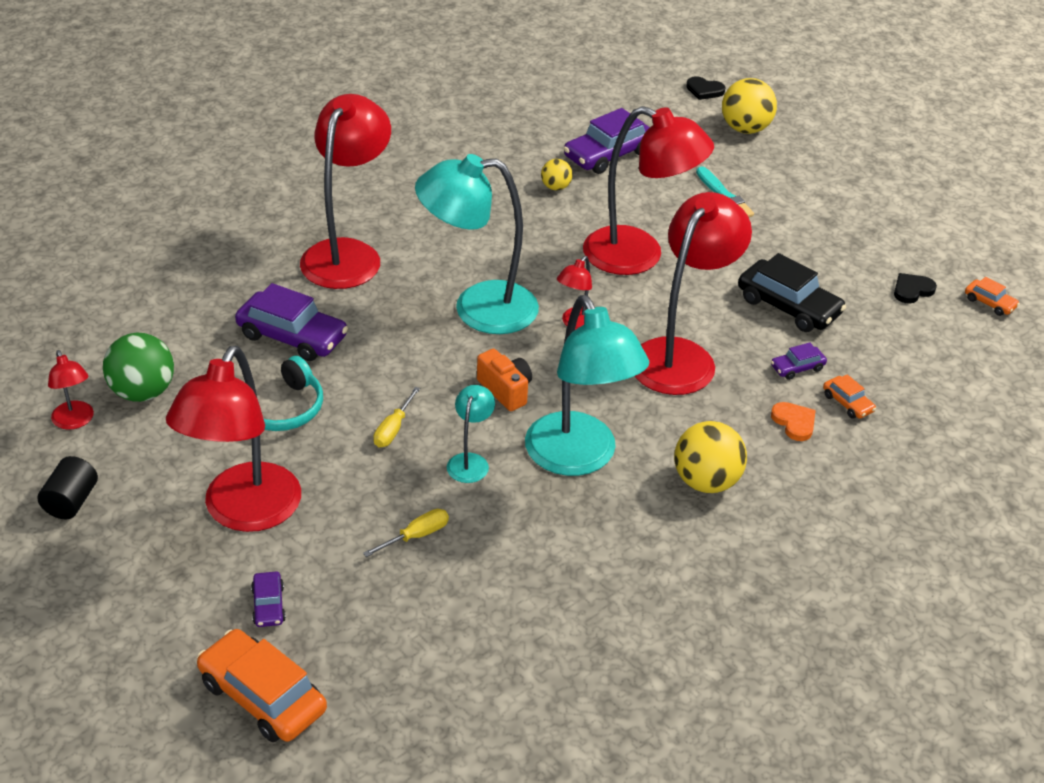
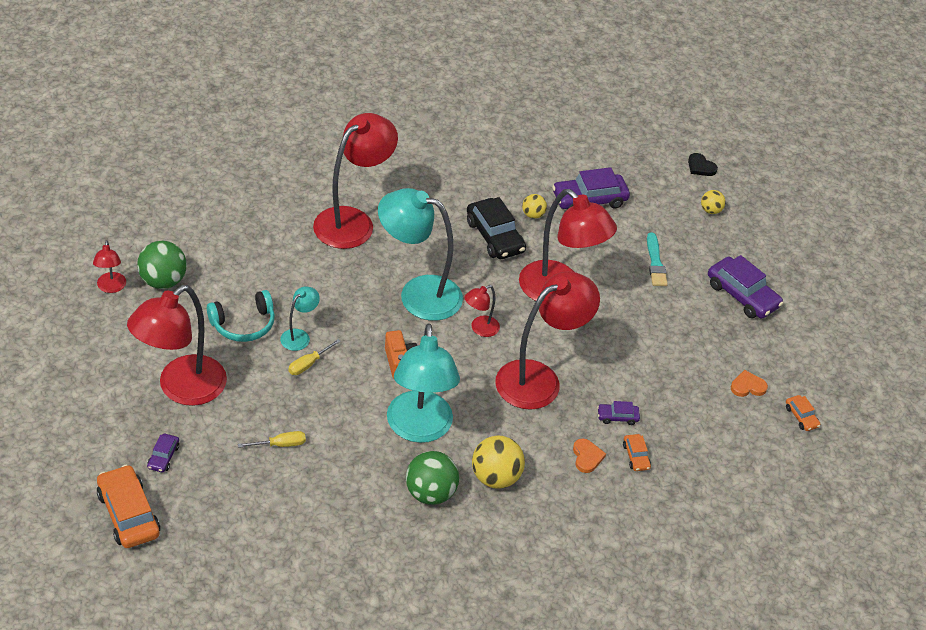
camera: 20 degrees right, 5 degrees up
(71, 501) = (81, 343): black cylinder -> none
(292, 336) = (280, 272): purple car -> purple car (742, 295)
(470, 461) = (345, 405): turquoise lamp -> turquoise lamp (299, 336)
(641, 527) = (430, 493): none -> green ball
(745, 129) = (710, 210): yellow ball -> yellow ball, size x0.55
(788, 306) = (644, 367): black car -> black car (495, 236)
(912, 290) = (747, 386): black heart -> orange heart

